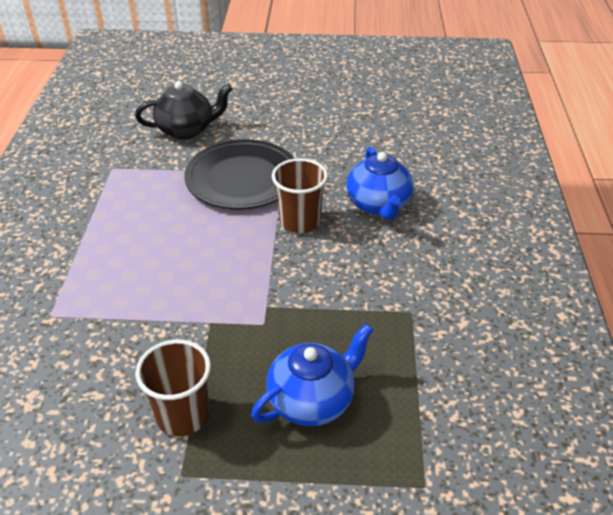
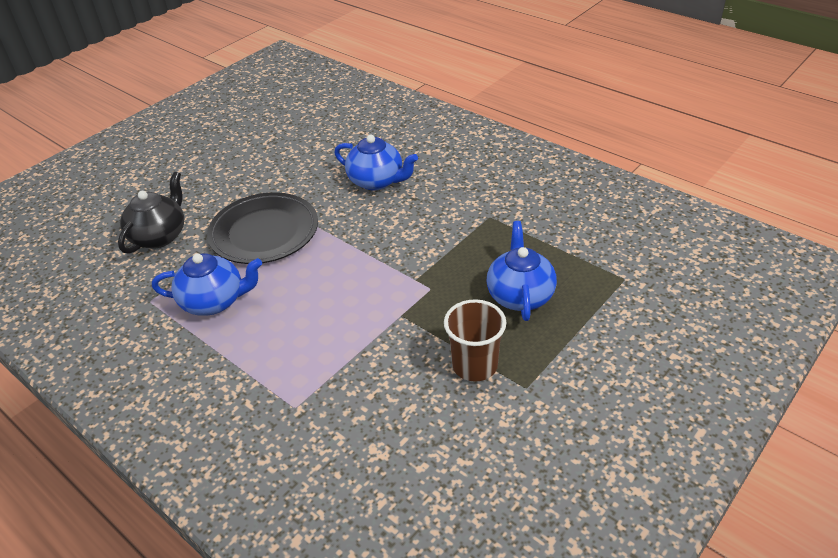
camera: 50 degrees left, 0 degrees up
(137, 200) = (214, 301): none -> blue teapot
(300, 221) = (349, 225): brown cup -> none

